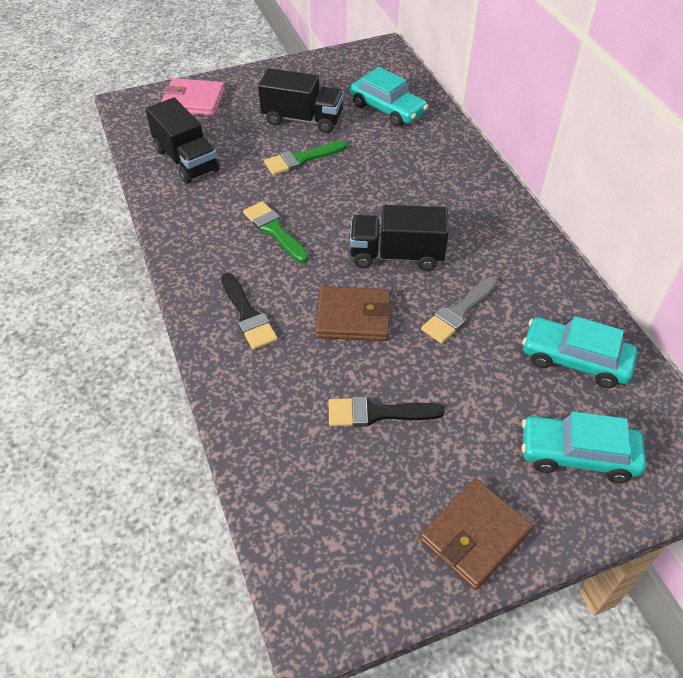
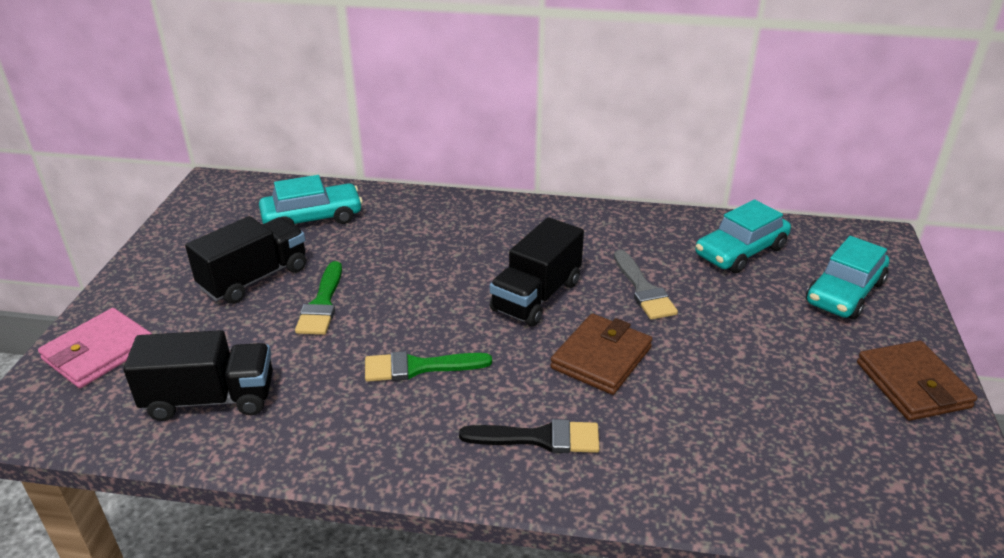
camera: 60 degrees left, 15 degrees down
(377, 413) = (742, 390): black brush -> none

